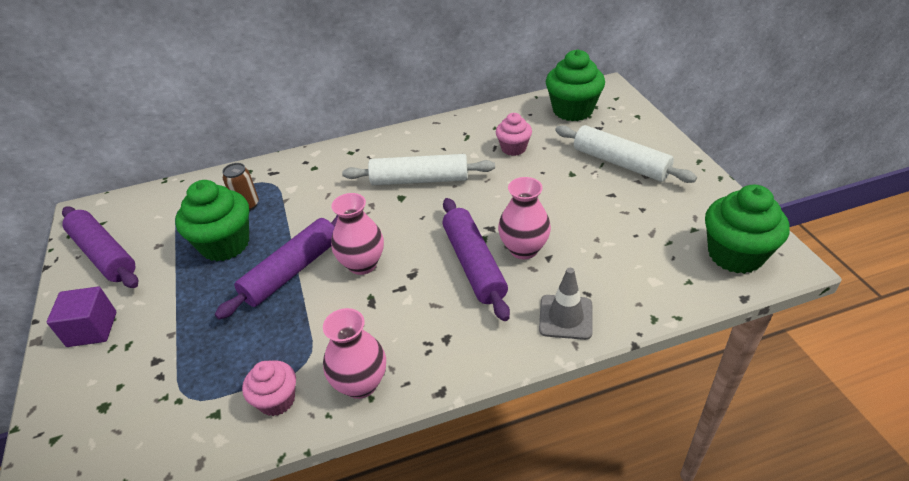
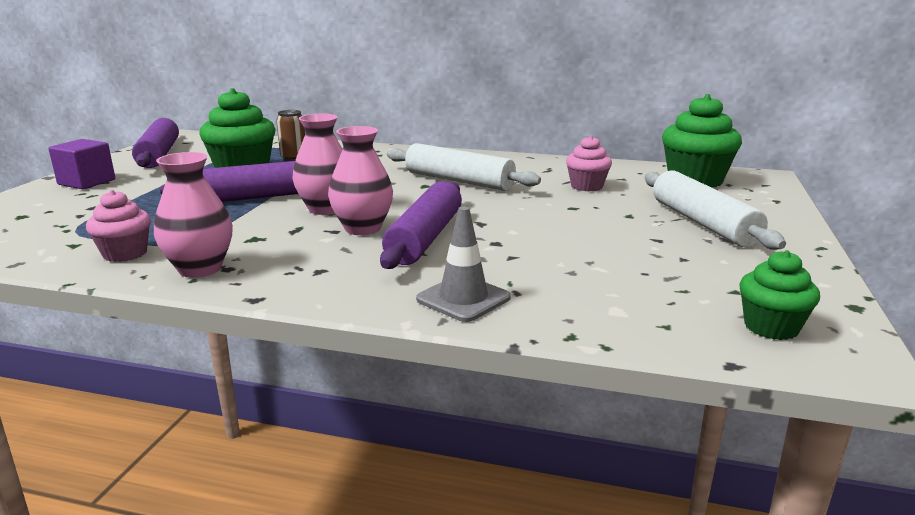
camera: 30 degrees right, 20 degrees down
(523, 249) = (493, 244): pink vase -> pink vase (362, 228)
(735, 255) = (771, 327): green cupcake -> green cupcake, size x0.59

